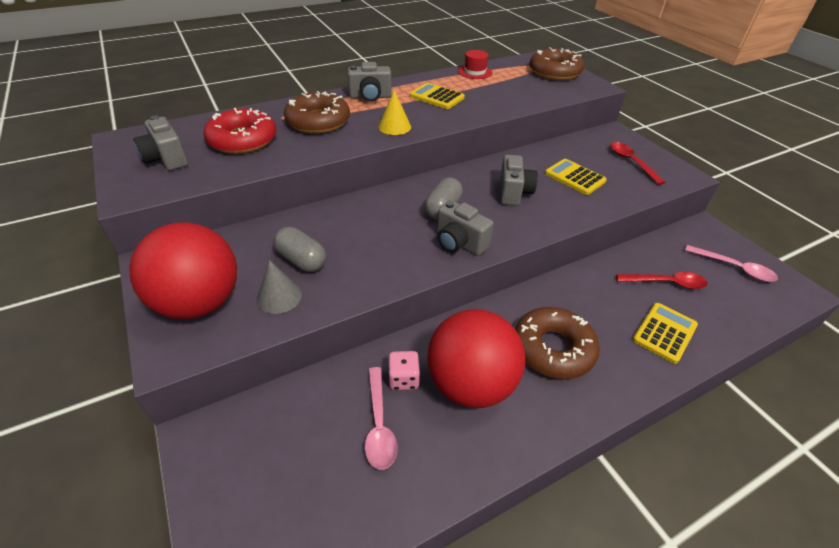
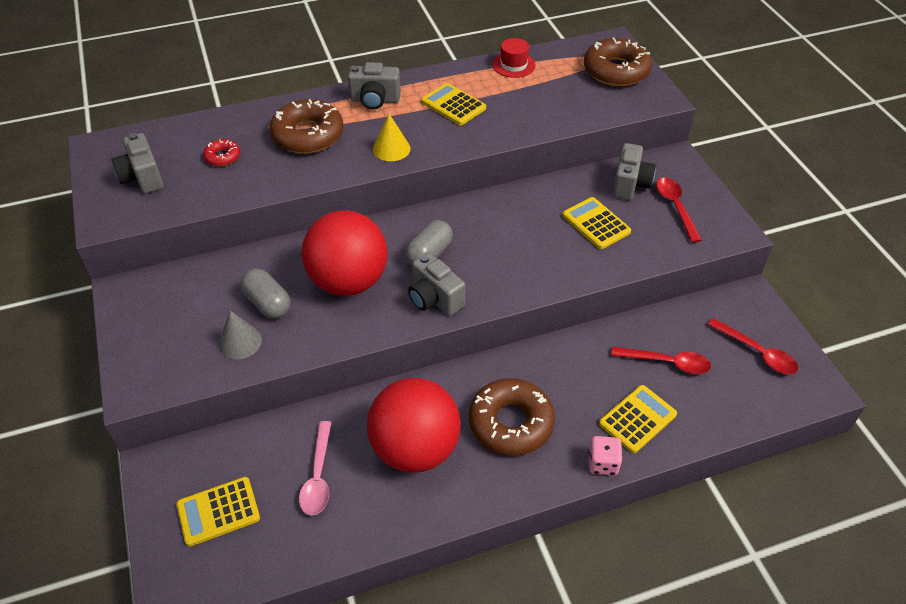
camera: 10 degrees right, 5 degrees up
(200, 303) = (165, 340): red ball -> red ball (348, 281)
(243, 140) = (222, 157): red donut -> red donut, size x0.48
(276, 479) = (218, 511): none -> yellow calculator
(403, 379) = (351, 436): pink dice -> pink dice (603, 463)
(513, 192) = (516, 239): grey camera -> grey camera (630, 184)
(735, 268) = (757, 353): pink spoon -> red spoon

